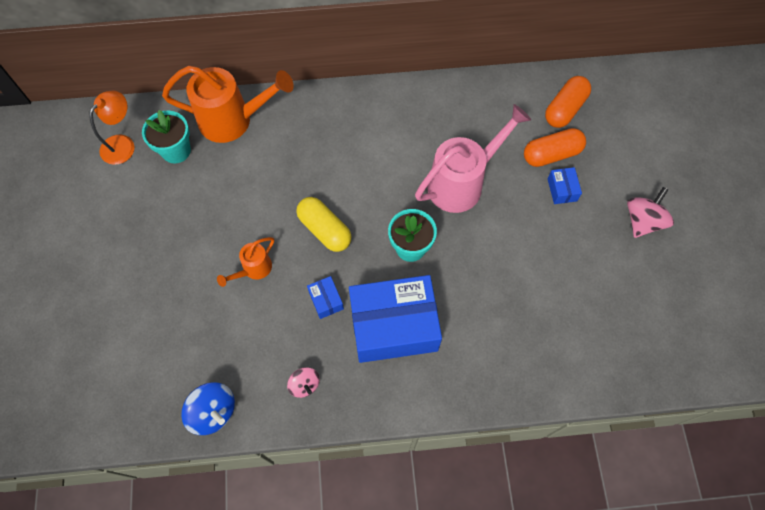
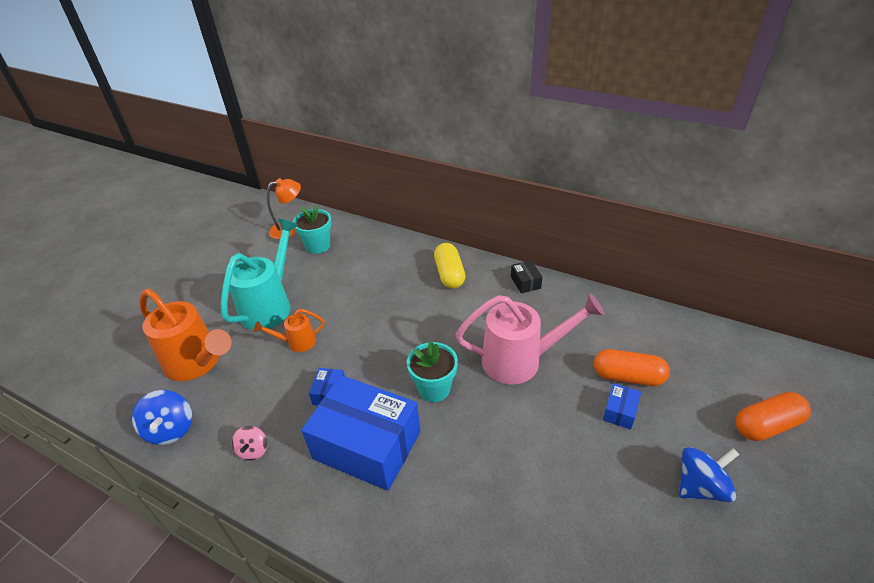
camera: 35 degrees right, 25 degrees down
(189, 245) = (270, 305): none -> turquoise watering can
(233, 120) = (372, 244): orange watering can -> orange watering can (197, 363)
(324, 230) = (374, 341): yellow capsule -> yellow capsule (449, 274)
(415, 97) = (525, 282): none -> black box
(564, 109) = (666, 346): orange capsule -> orange capsule (766, 425)
(642, 221) = (700, 486): pink spinning top -> blue spinning top

